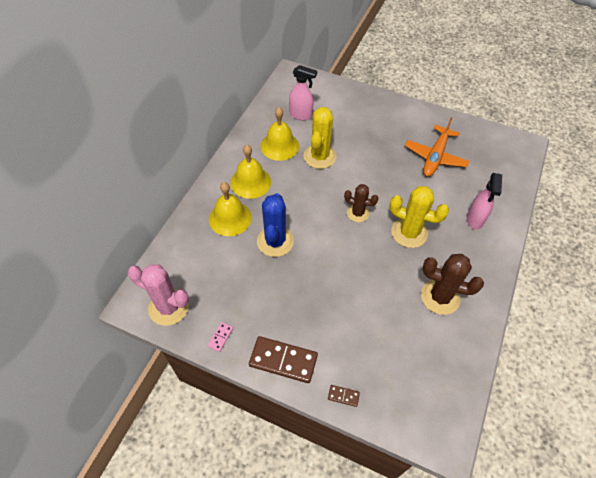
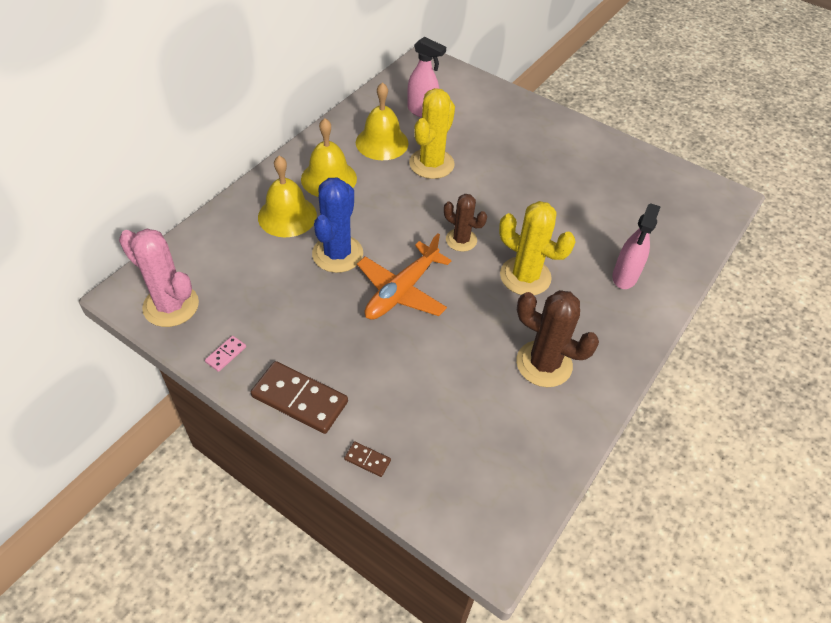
camera: 10 degrees right, 5 degrees down
(435, 156) = (592, 190): orange plane -> orange plane (402, 291)

